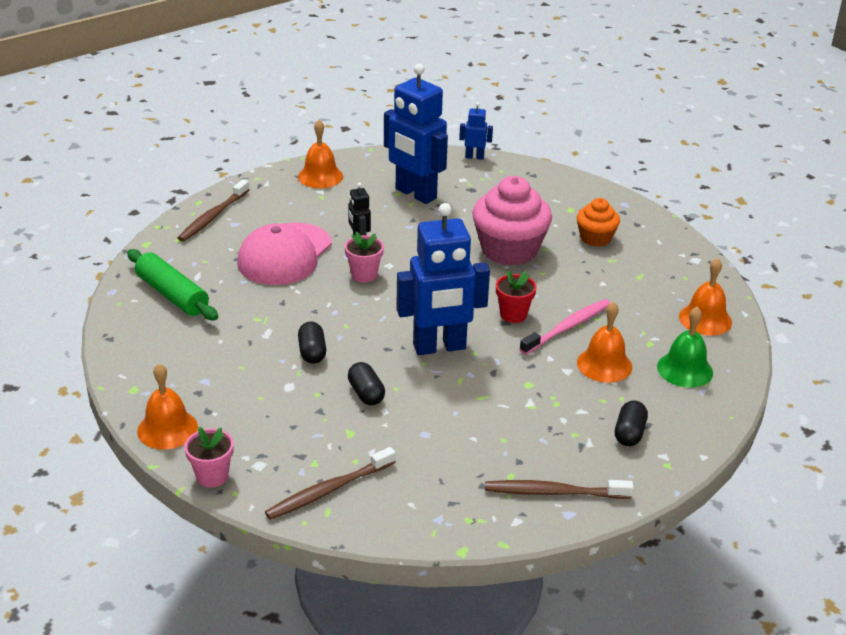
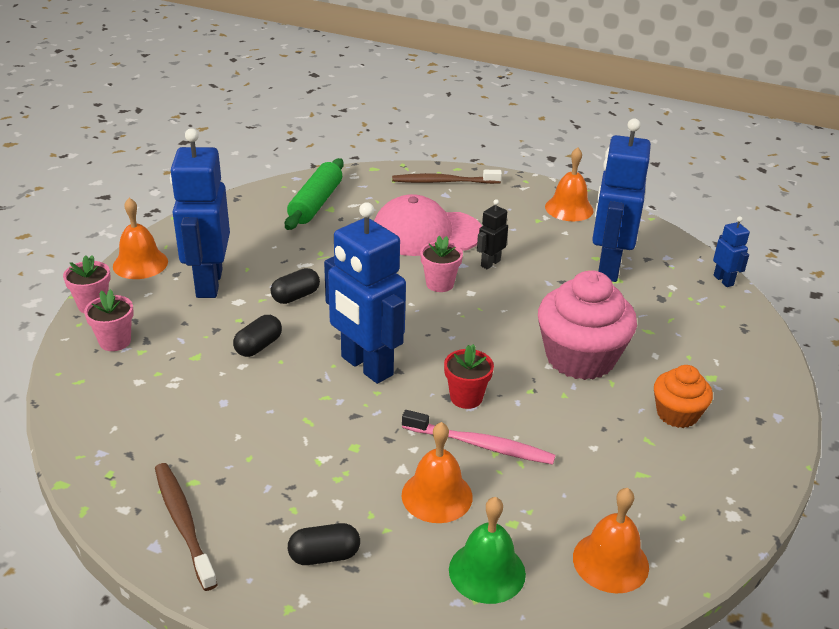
camera: 60 degrees right, 0 degrees up
(244, 395) = (208, 283): none -> blue robot
(285, 475) = (115, 341): none -> pink flower pot
(328, 490) = (107, 372): brown toothbrush -> none

